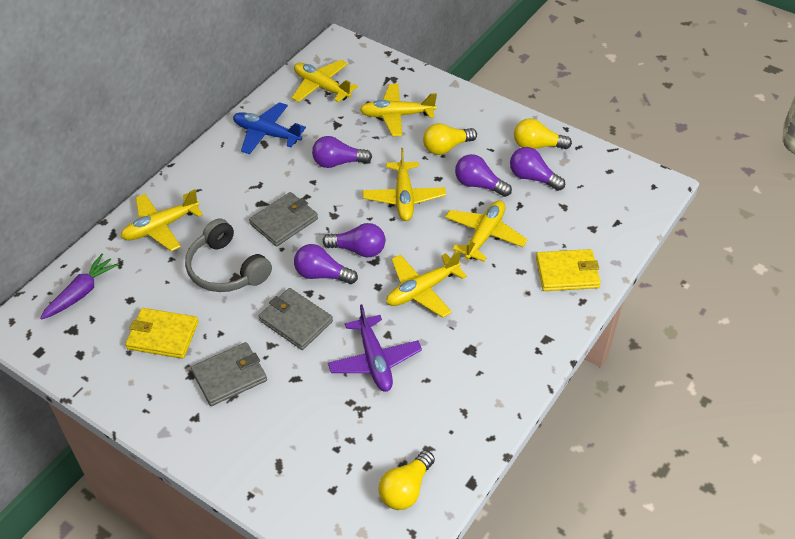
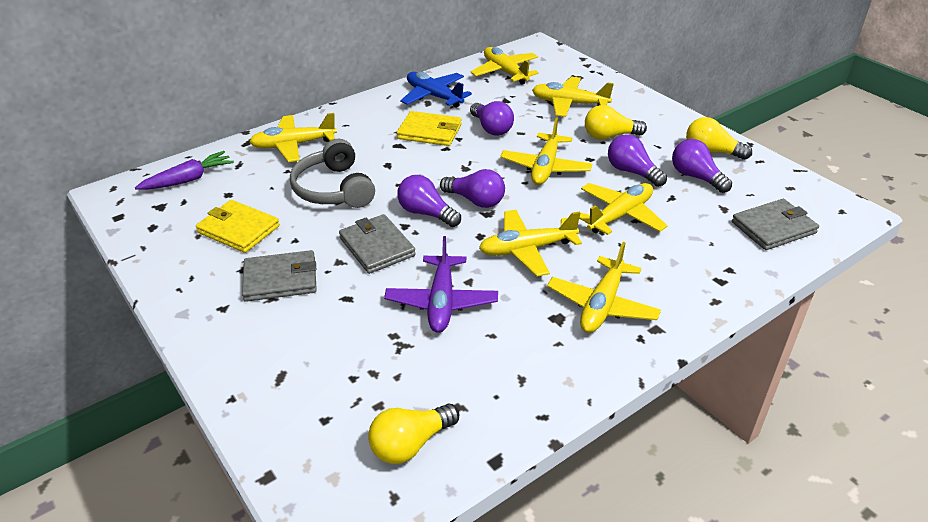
camera: 20 degrees right, 10 degrees down
(284, 221) = (412, 163): grey wallet -> grey wallet (773, 227)
(338, 162) = (491, 128): purple light bulb -> purple light bulb turned 135 degrees counterclockwise
(500, 328) = (602, 305): none -> yellow plane
(567, 273) = (706, 269): yellow wallet -> yellow wallet (430, 132)

